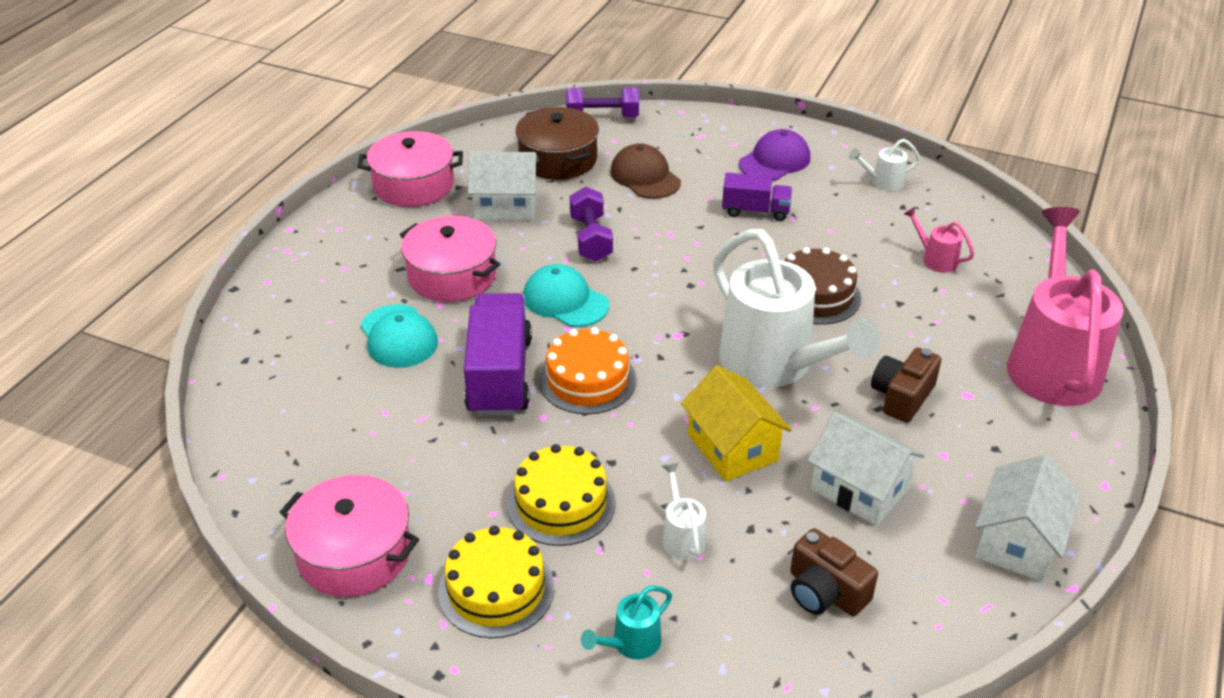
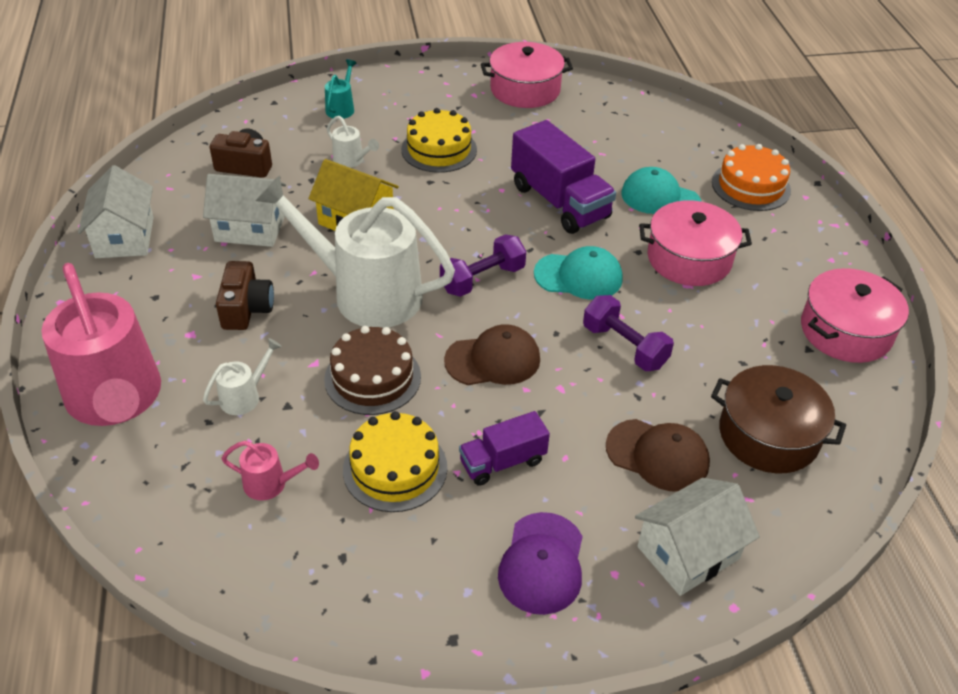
camera: 145 degrees right, 5 degrees up
(496, 589) = (433, 103): yellow cake -> yellow cake (395, 468)
(506, 205) = (739, 348): white house -> white house (688, 552)
(587, 380) = (497, 224): orange cake -> orange cake (751, 186)
(602, 117) = (806, 536): purple dumbbell -> purple dumbbell (482, 279)
(705, 270) = (493, 360): none -> brown cap
(882, 182) = (387, 593): white watering can -> white watering can (245, 396)

